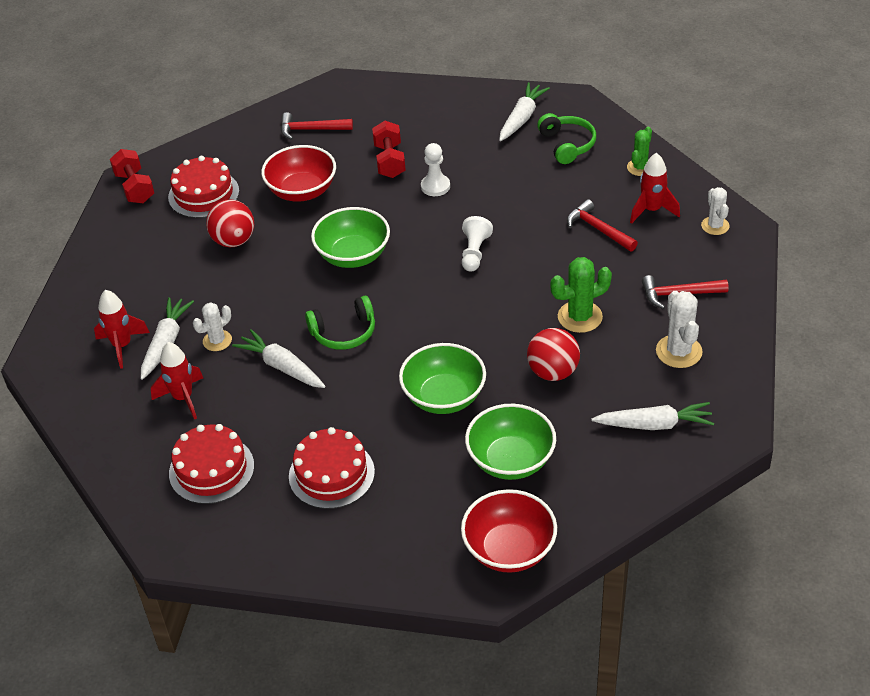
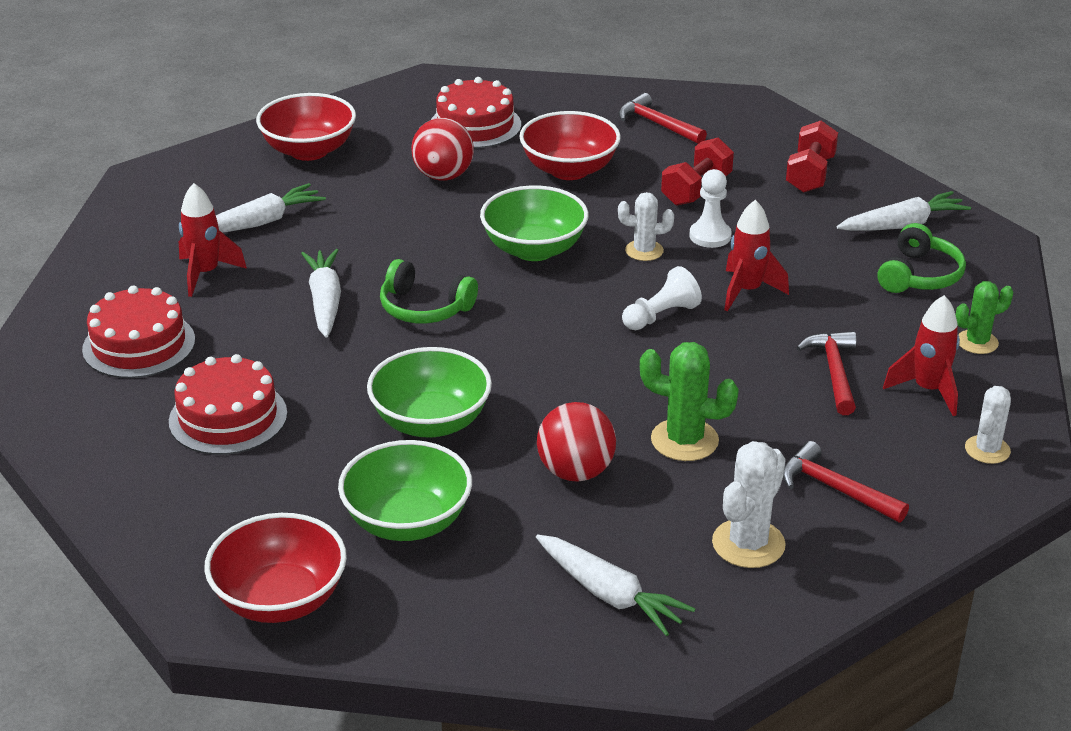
camera: 40 degrees right, 10 degrees down
(122, 346) = (222, 204): red rocket -> red rocket (747, 291)
(123, 275) = (309, 150): none -> red bowl
(135, 188) = (424, 89): red dumbbell -> red dumbbell (810, 174)
(217, 341) = (304, 246): white cactus -> white cactus (644, 251)

